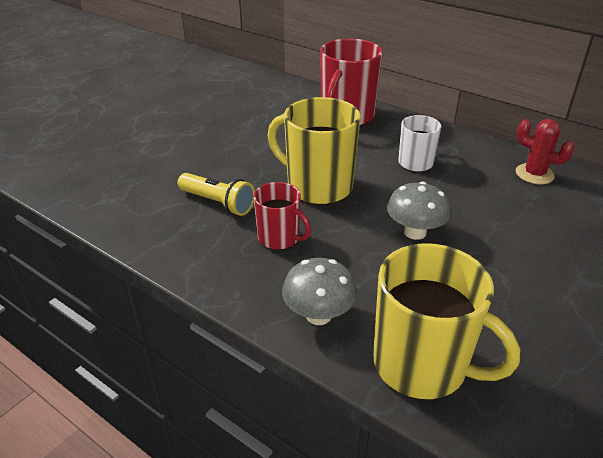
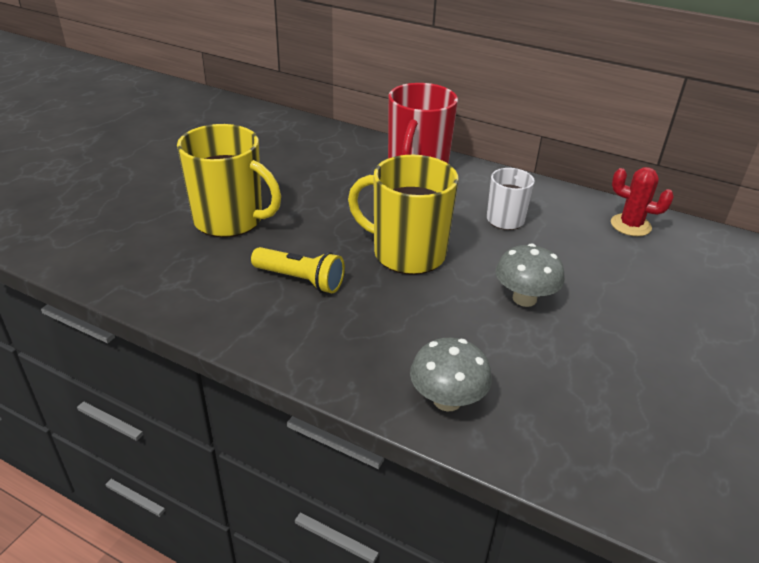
camera: 10 degrees left, 0 degrees up
(280, 238) = (381, 316): red mug -> none
(422, 365) = (569, 444): yellow mug -> yellow mug (230, 220)

